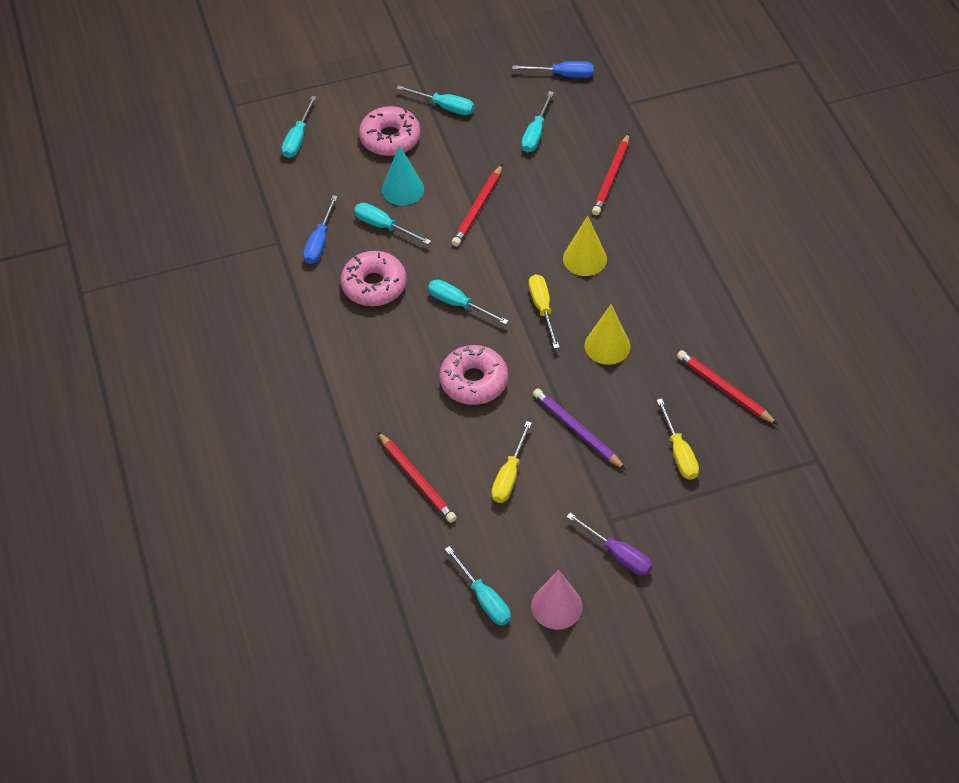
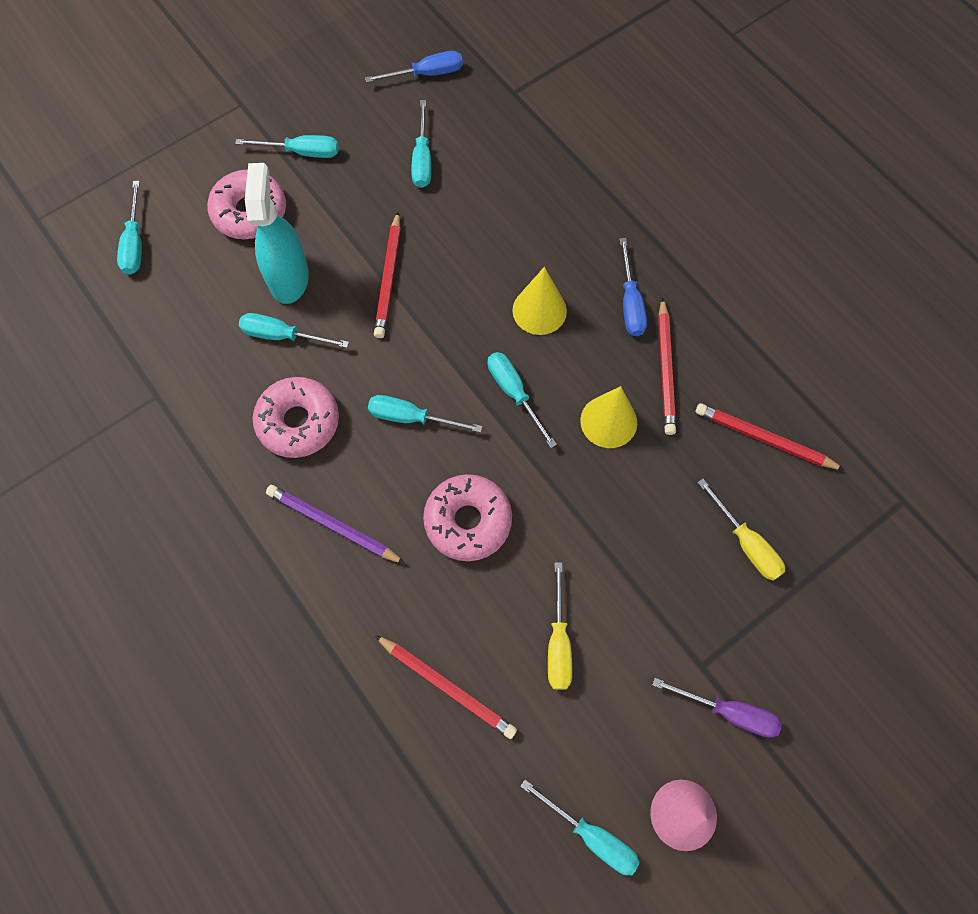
camera: 20 degrees left, 15 degrees up
(319, 242) = (209, 380): blue screwdriver -> blue screwdriver (630, 303)
(402, 189) = (289, 277): turquoise cone -> turquoise spray bottle
(542, 308) = (514, 393): yellow screwdriver -> turquoise screwdriver
(577, 430) = (615, 550): purple pencil -> purple pencil (333, 525)
(611, 177) = (530, 193): red pencil -> red pencil (665, 369)

